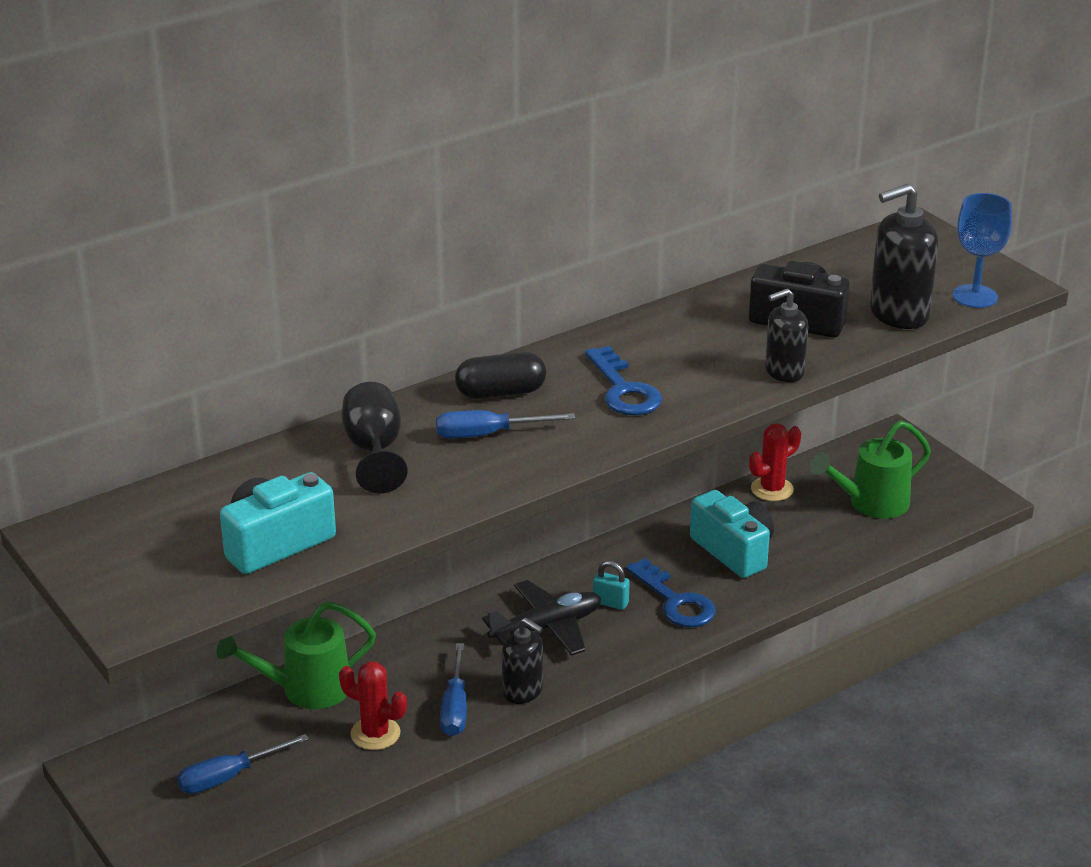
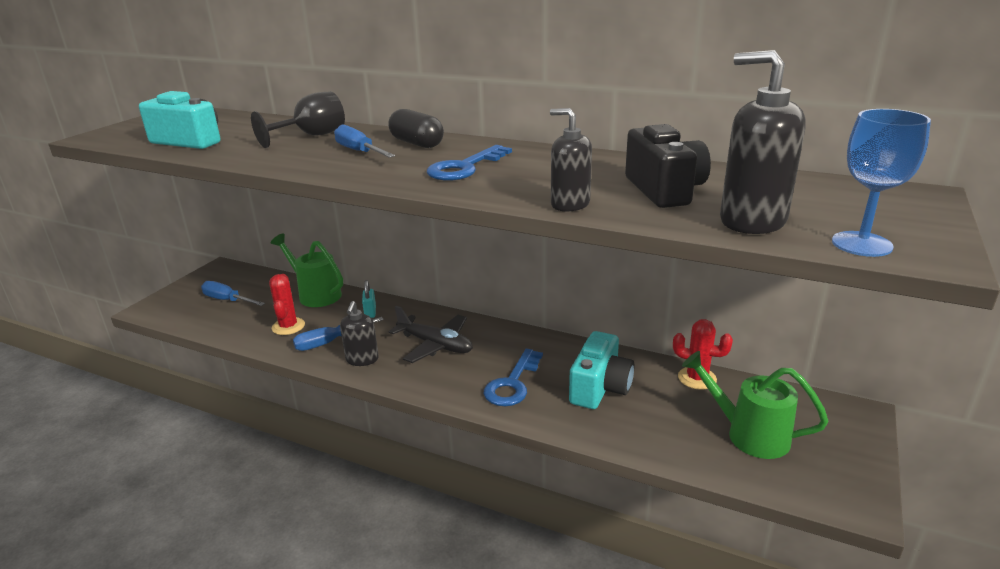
camera: 60 degrees right, 5 degrees down
(610, 603) = (484, 358): turquoise padlock -> turquoise padlock (370, 312)

